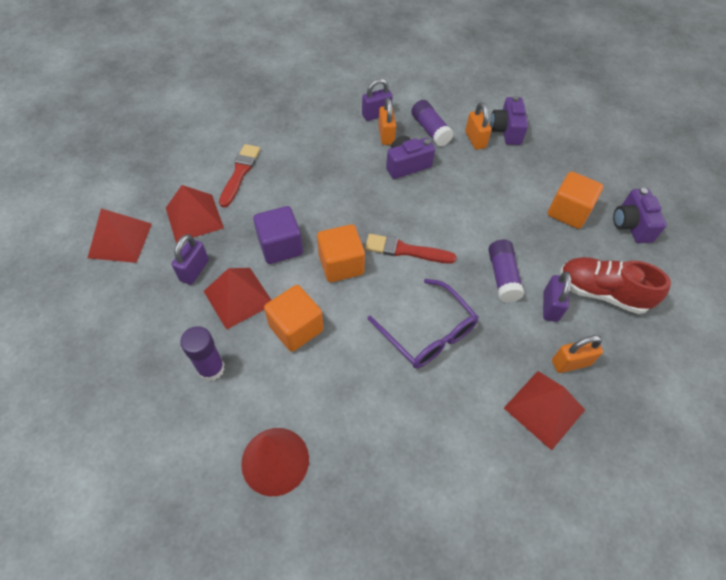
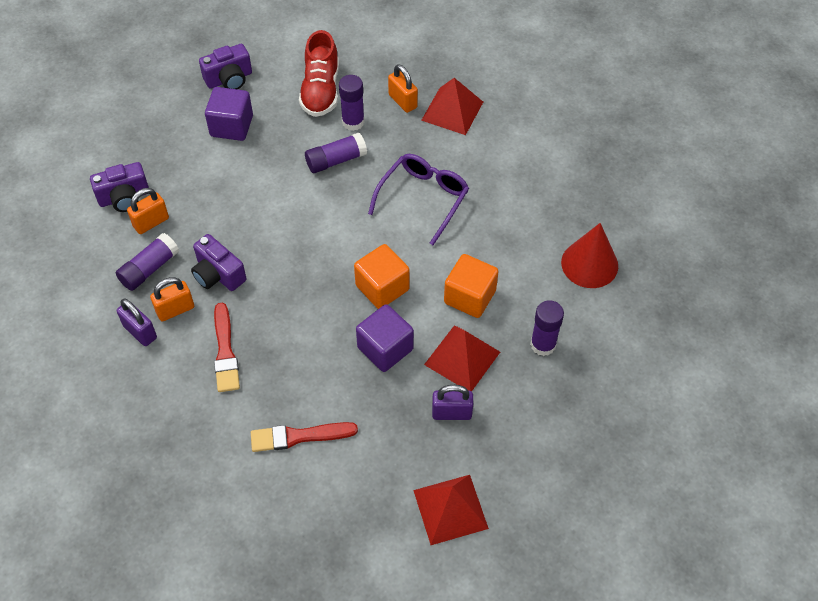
camera: 110 degrees left, 0 degrees up
(194, 218) = (385, 450): red pyramid -> none
(405, 250) = (340, 241): red brush -> red brush (225, 352)
(550, 306) = (353, 122): purple padlock -> purple glue stick
(568, 212) = (231, 126): orange cube -> purple cube

